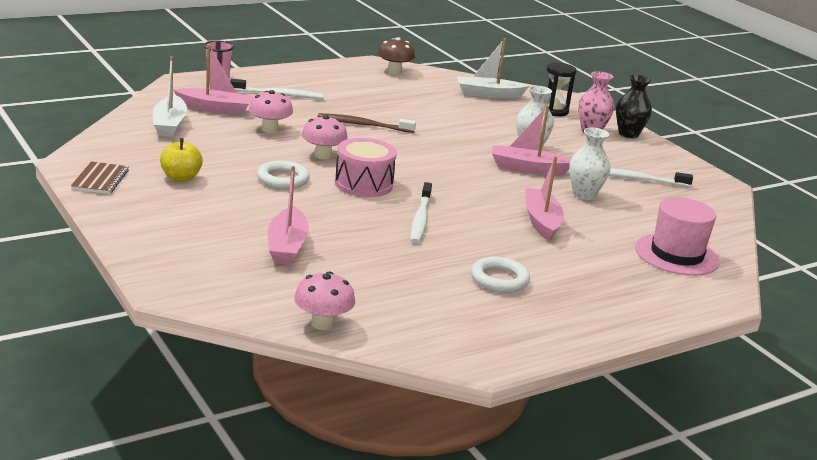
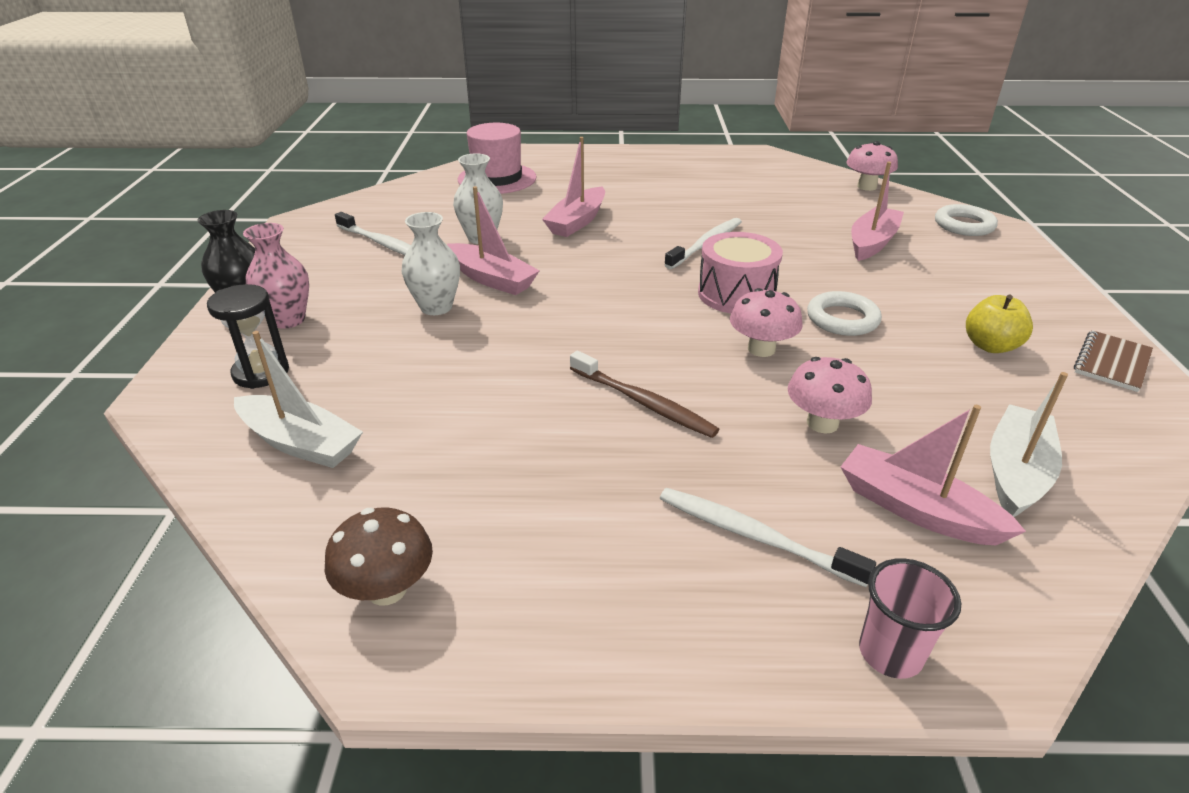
camera: 145 degrees left, 10 degrees up
(499, 279) = (688, 188): white ring -> white ring (964, 225)

